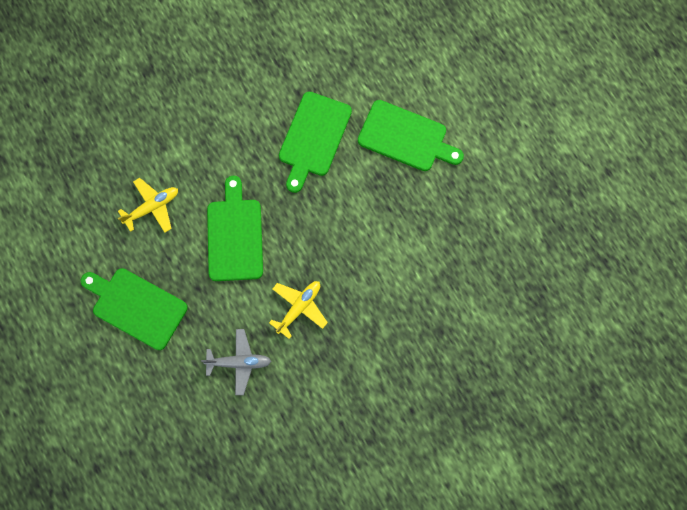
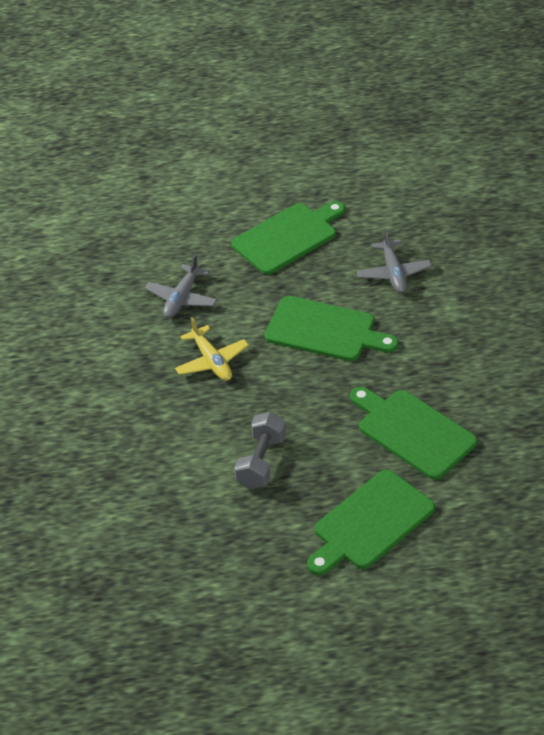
camera: 115 degrees right, 30 degrees down
(152, 207) = (393, 273): yellow plane -> grey plane
(383, 230) = (261, 462): none -> grey dumbbell

